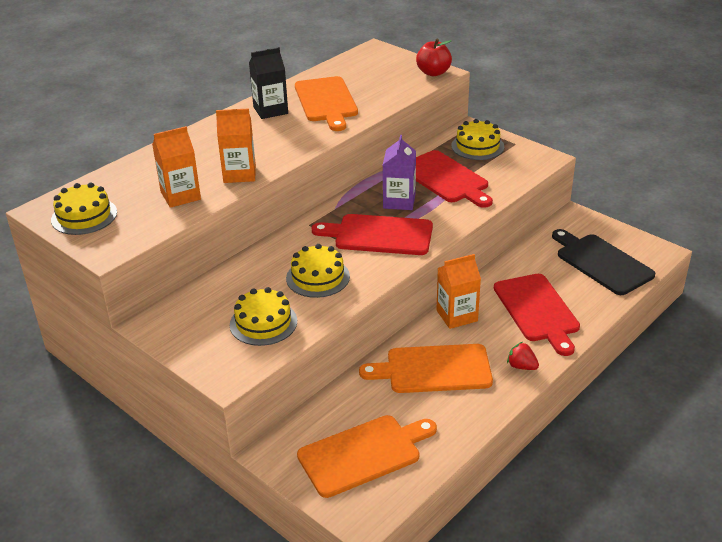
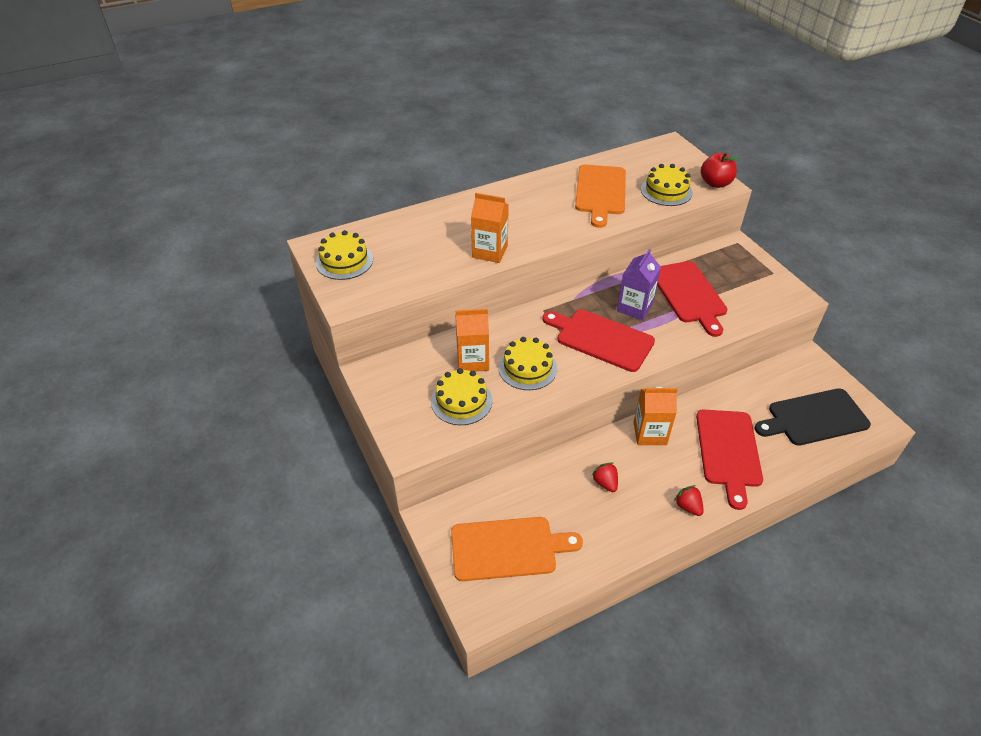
camera: 20 degrees right, 10 degrees up
(180, 196) = (430, 261): orange carton -> orange carton (473, 360)
(270, 110) = (546, 190): black carton -> none
(433, 369) = (605, 483): orange cutting board -> red strawberry
(477, 146) = (735, 266): yellow cake -> yellow cake (666, 191)
(601, 263) = (814, 418): black cutting board -> black cutting board turned 90 degrees counterclockwise

